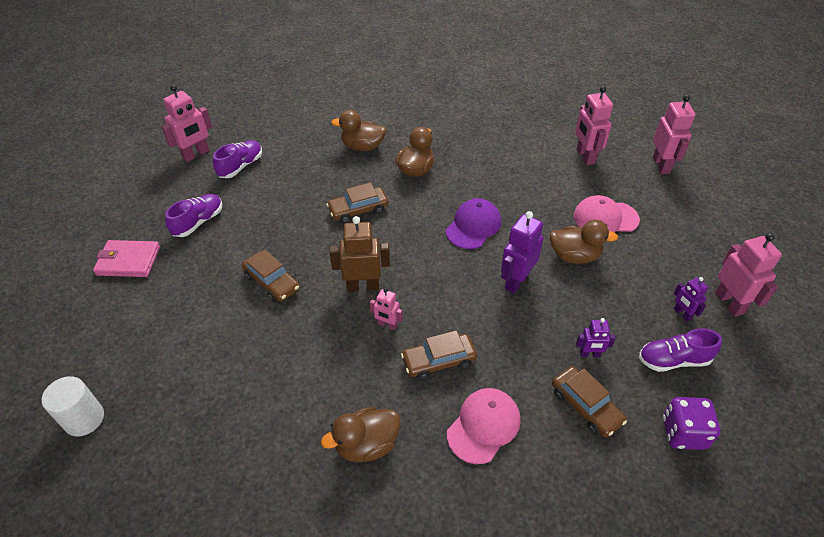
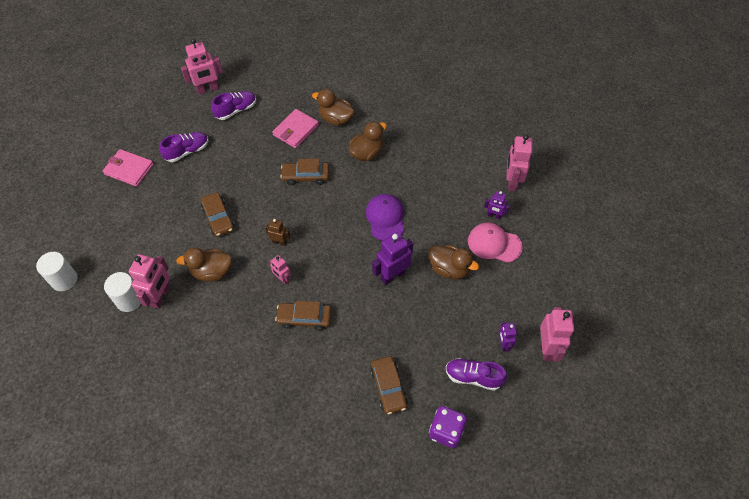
camera: 20 degrees right, 10 degrees up
(192, 414) = (129, 300): none -> white cylinder
(322, 168) = (295, 130): none -> pink wallet
(363, 286) = (279, 242): brown robot -> brown robot, size x0.56
(366, 445) = (228, 360): brown duck -> brown duck (212, 272)
(473, 226) = (385, 218): purple cap -> purple cap turned 60 degrees counterclockwise
(483, 426) = (311, 376): pink cap -> none
(589, 354) = (414, 351): purple robot -> purple robot (494, 216)
(661, 165) = (572, 210): pink robot -> pink robot (161, 297)

